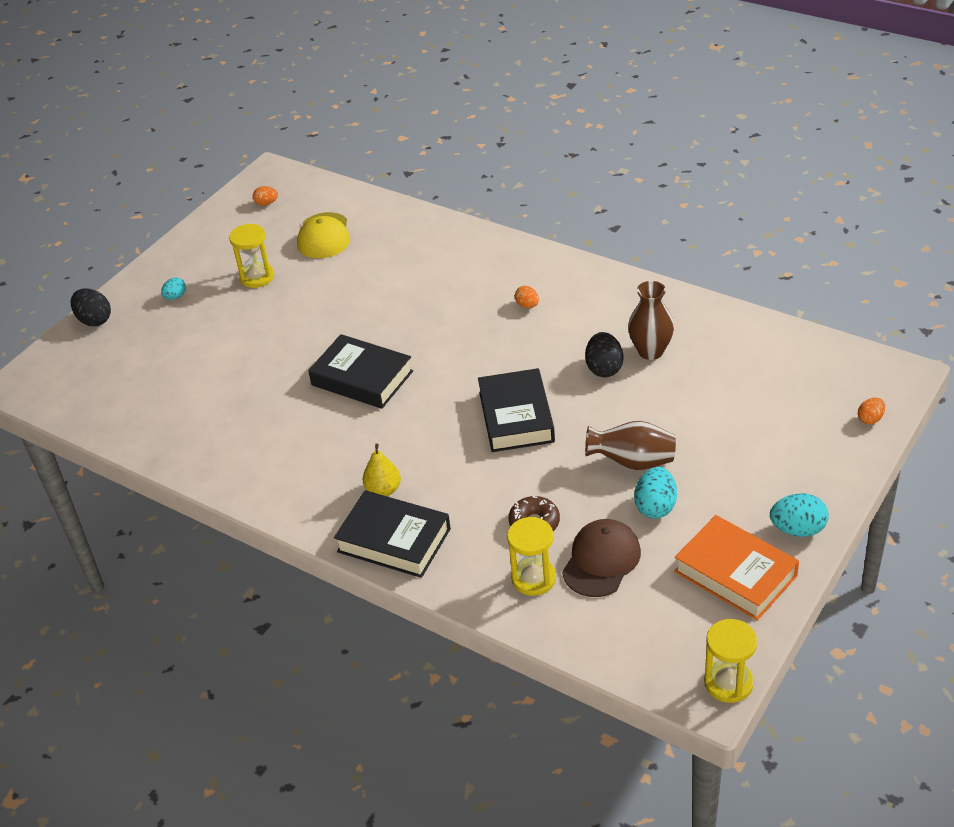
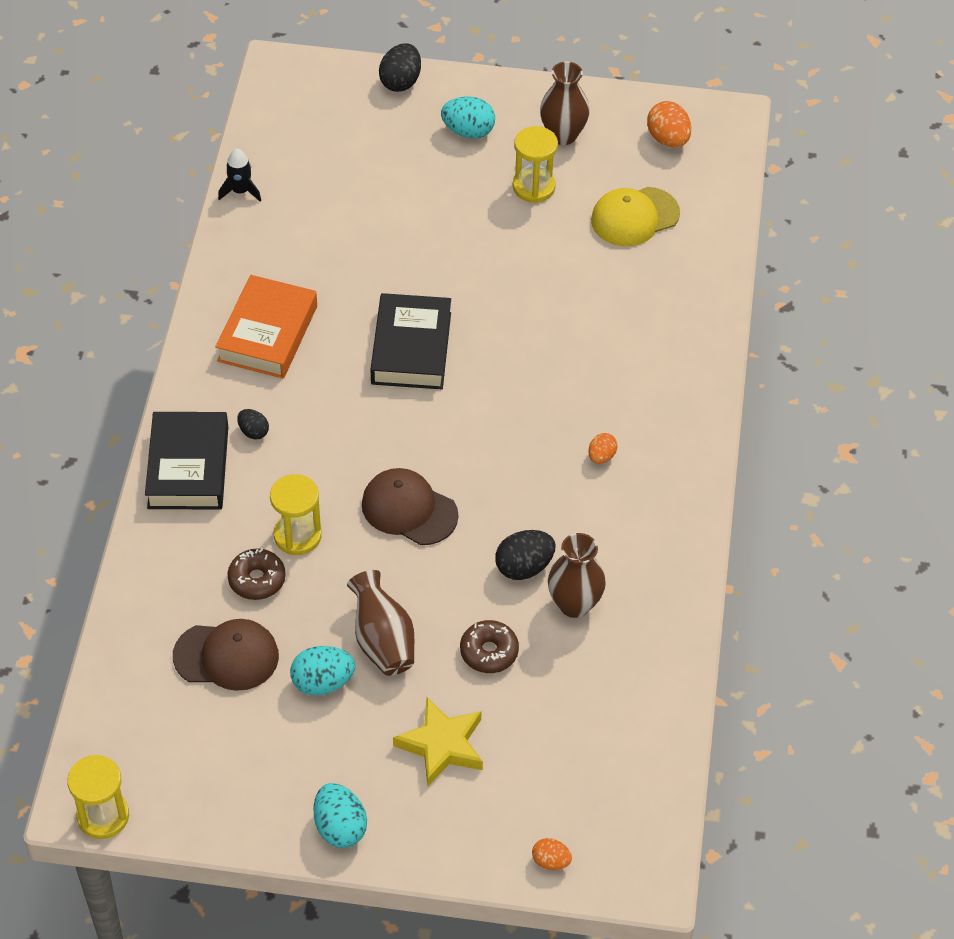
camera: 60 degrees right, 10 degrees up
(127, 439) = (240, 191): none -> black rocket
(175, 297) = (468, 131): turquoise egg -> turquoise egg, size x1.68
(220, 251) = (563, 135): none -> brown vase
(266, 203) = (668, 139): orange egg -> orange egg, size x1.68
(383, 490) = (253, 432): yellow pear -> black egg
(516, 417) = (409, 509): black book -> brown cap
(533, 578) = (181, 604): yellow hourglass -> yellow hourglass (297, 535)
(671, 406) = (489, 652): none -> brown donut
(735, 574) = (252, 784): orange book -> orange book (267, 333)
(744, 452) = (442, 745): none -> yellow star

